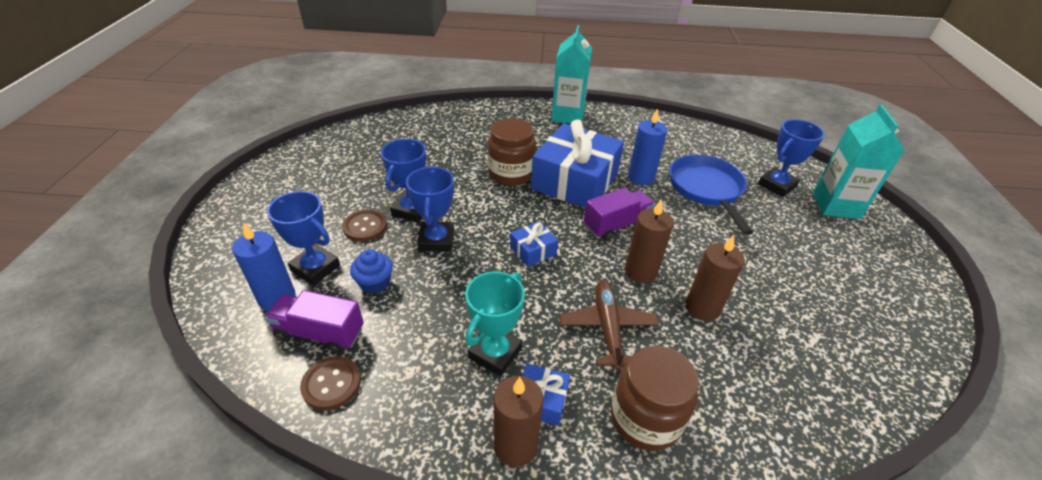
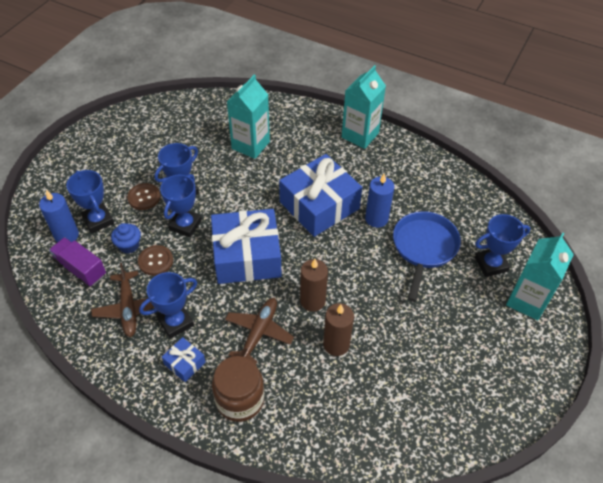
camera: 25 degrees right, 10 degrees up
(331, 384) = (72, 305): brown button -> brown button (155, 261)
(418, 358) = (128, 308): none -> brown plane
(462, 148) = (250, 145): none -> turquoise carton
(495, 353) = (175, 322): turquoise trophy -> blue trophy
(511, 174) = (273, 182): brown jar -> none
(515, 446) = (153, 383): brown candle -> none
(533, 250) = (247, 256): blue gift -> blue gift, size x2.31
(616, 225) = (323, 256): purple truck -> none

